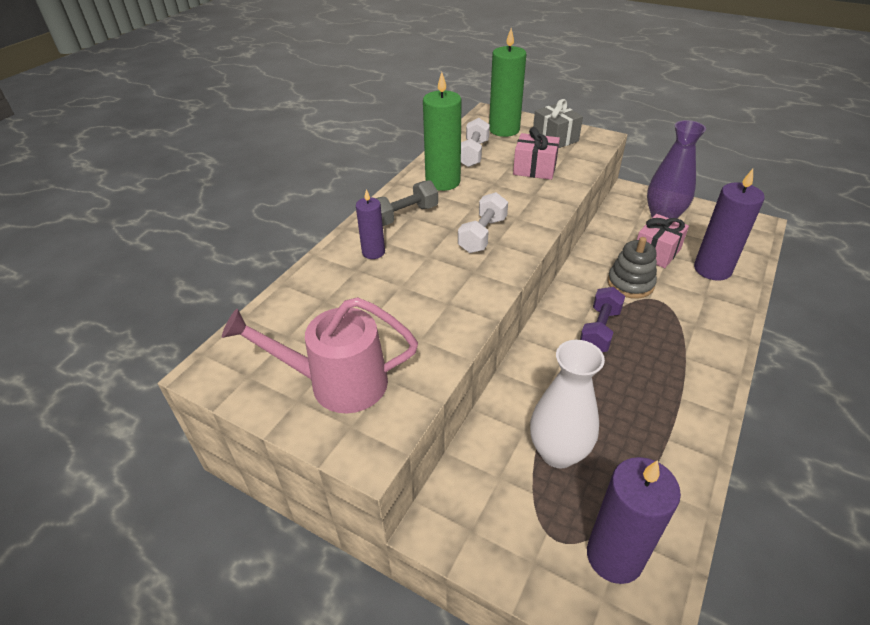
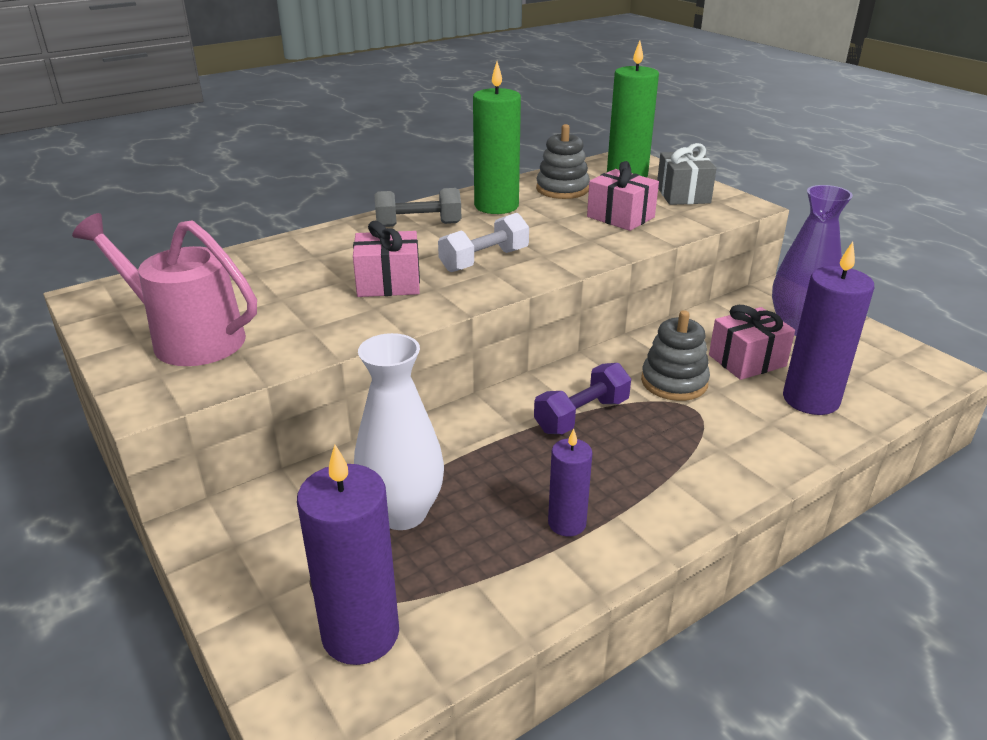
camera: 25 degrees right, 10 degrees down
(373, 252) = (349, 247): purple candle -> purple candle (567, 523)
(437, 277) = (388, 283): none -> pink gift
(473, 154) = (562, 189): white dumbbell -> grey stacking toy

